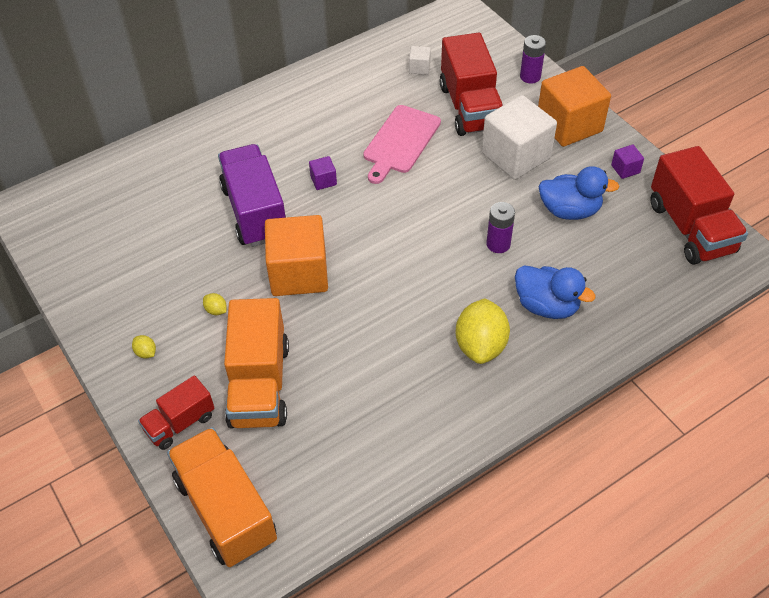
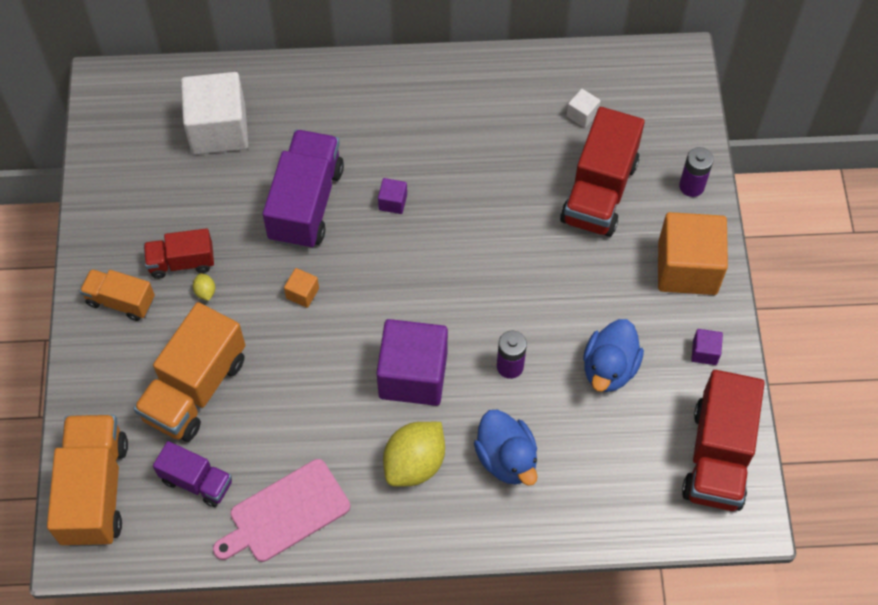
camera: 30 degrees right, 10 degrees up
(146, 352) = (120, 301): yellow lemon -> orange truck
(180, 423) = (107, 387): red truck -> red truck (181, 262)
(299, 273) = (302, 293): orange cube -> orange cube, size x0.42
(312, 453) = (197, 481): none -> purple truck
(400, 142) = (498, 196): pink cutting board -> pink cutting board (285, 513)
(430, 286) = (413, 375): none -> purple cube
(516, 155) = (603, 275): white cube -> white cube (218, 129)
(569, 210) = (609, 368): blue duck -> blue duck turned 75 degrees clockwise

